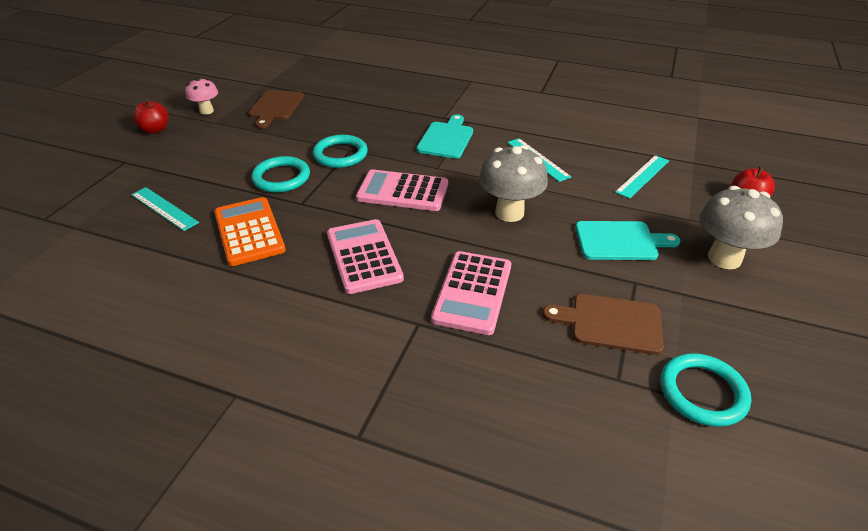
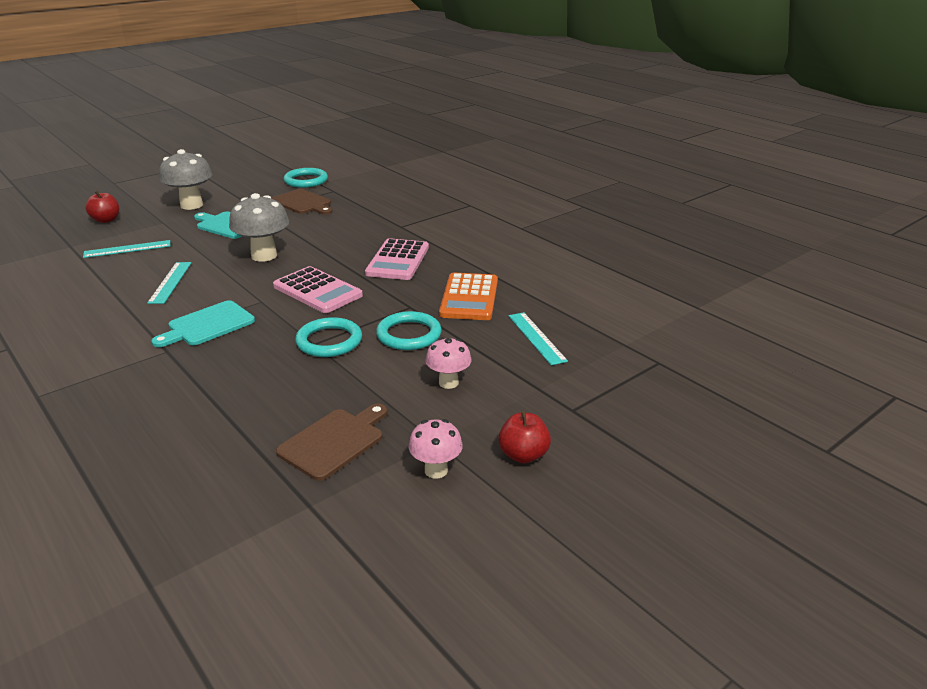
camera: 150 degrees left, 10 degrees down
(225, 153) = (448, 382): none -> pink mushroom
(473, 292) = (353, 229): pink calculator -> none

